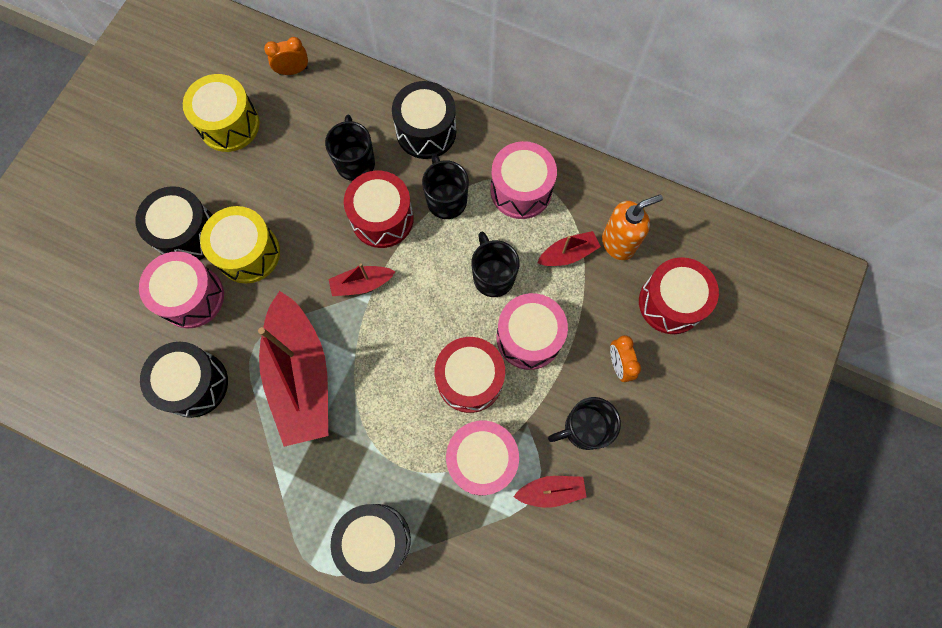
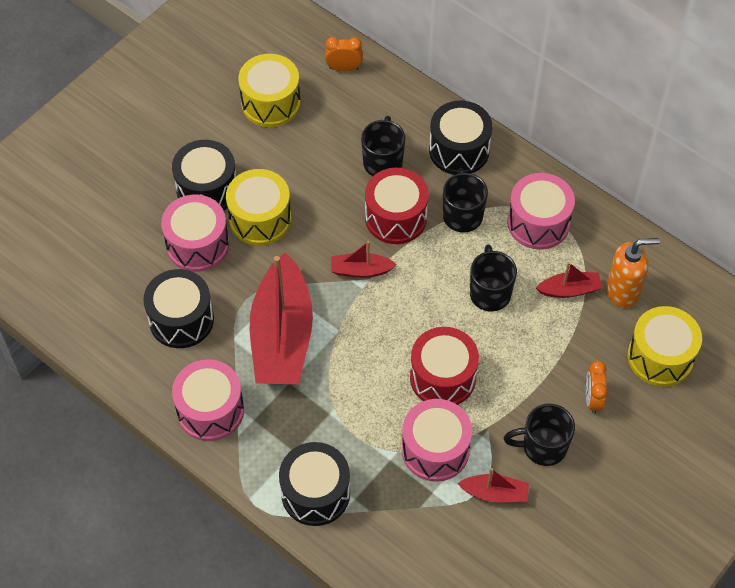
camera: 15 degrees right, 15 degrees down
(529, 337) = (510, 354): pink drum -> pink drum (210, 410)
(671, 303) = (660, 357): red drum -> yellow drum

